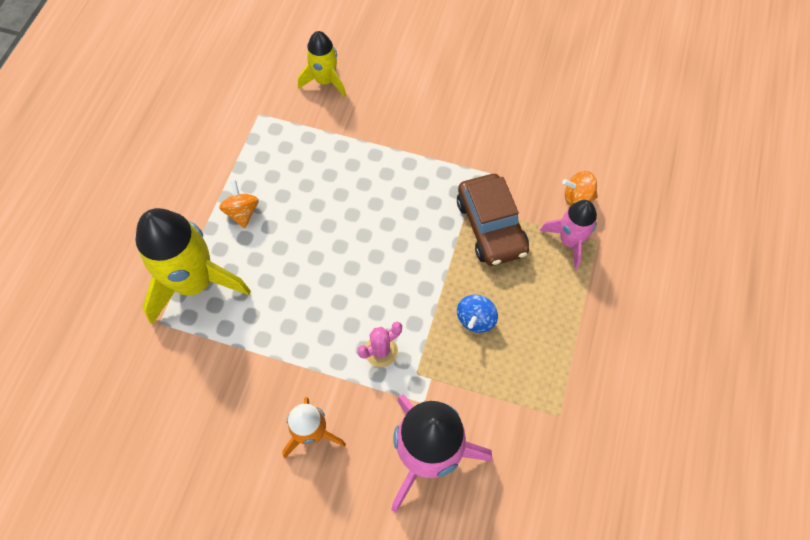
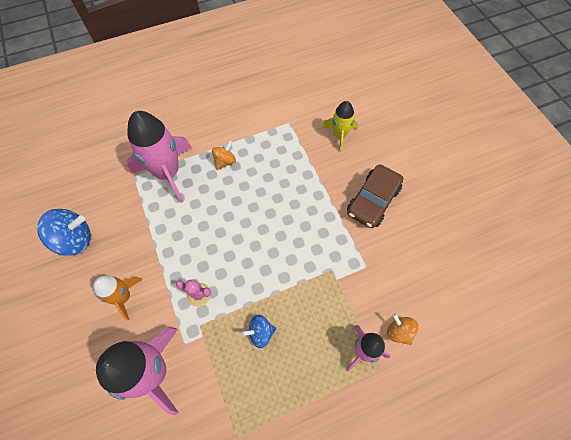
camera: 50 degrees right, 0 degrees up
(182, 446) = (75, 240): none -> blue spinning top
(194, 282) = (167, 173): yellow rocket -> pink rocket
(491, 226) = (330, 294): brown car -> brown car (373, 201)

